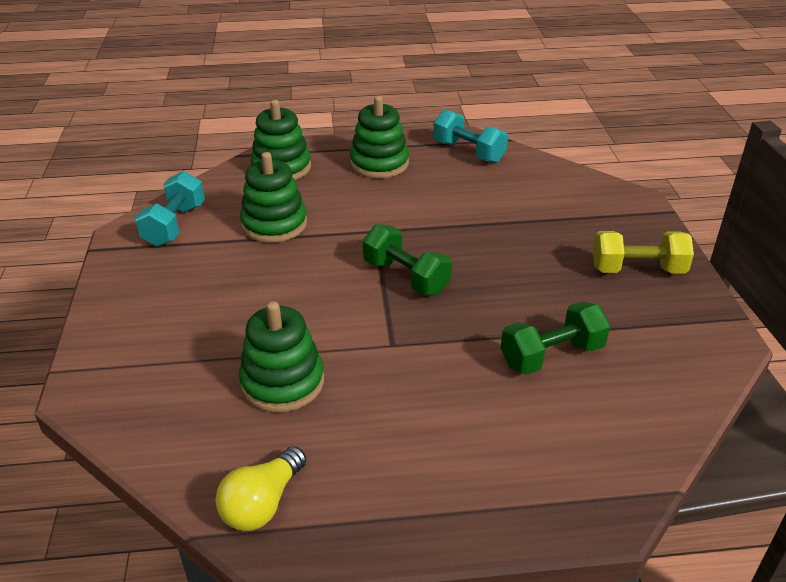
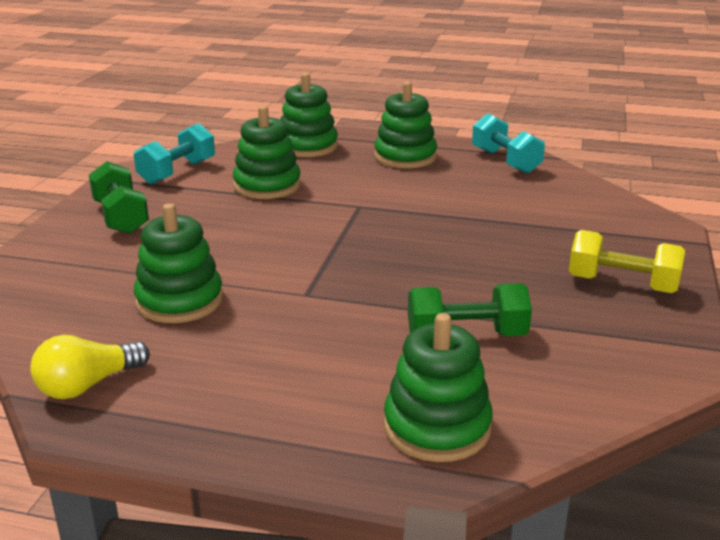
camera: 20 degrees right, 10 degrees down
(406, 277) = (362, 246): green dumbbell -> green dumbbell (121, 217)
(586, 457) = (437, 427): none -> green stacking toy

